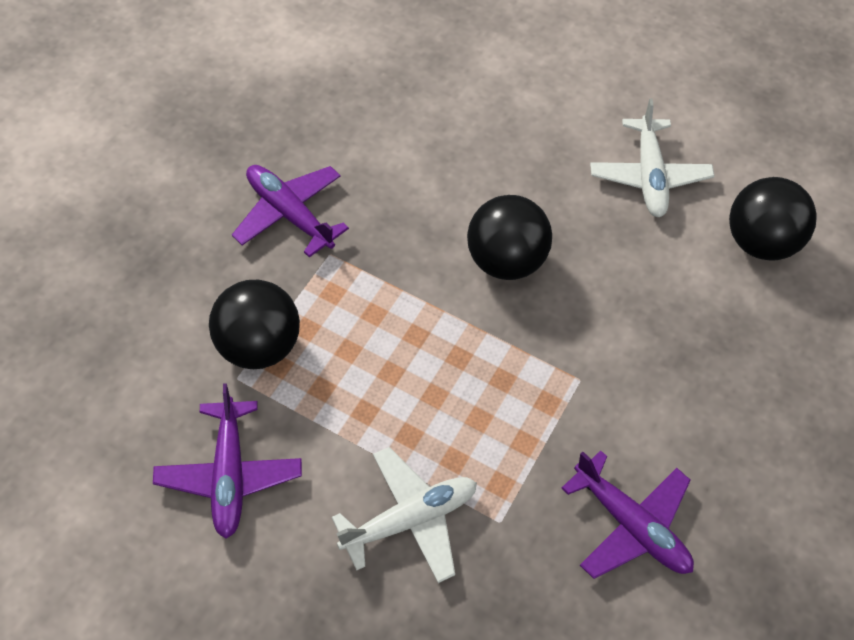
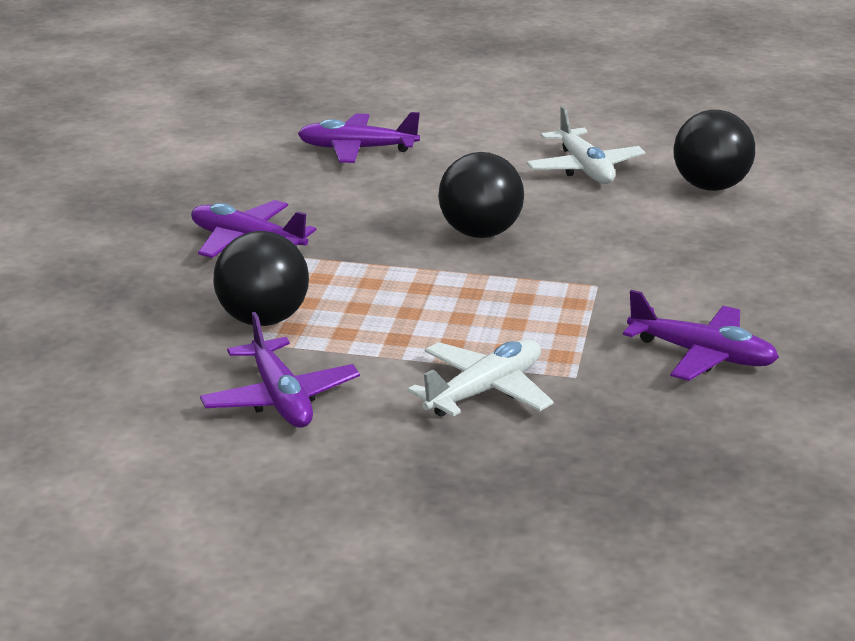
camera: 15 degrees left, 30 degrees down
(445, 84) = (357, 149): none -> purple plane

